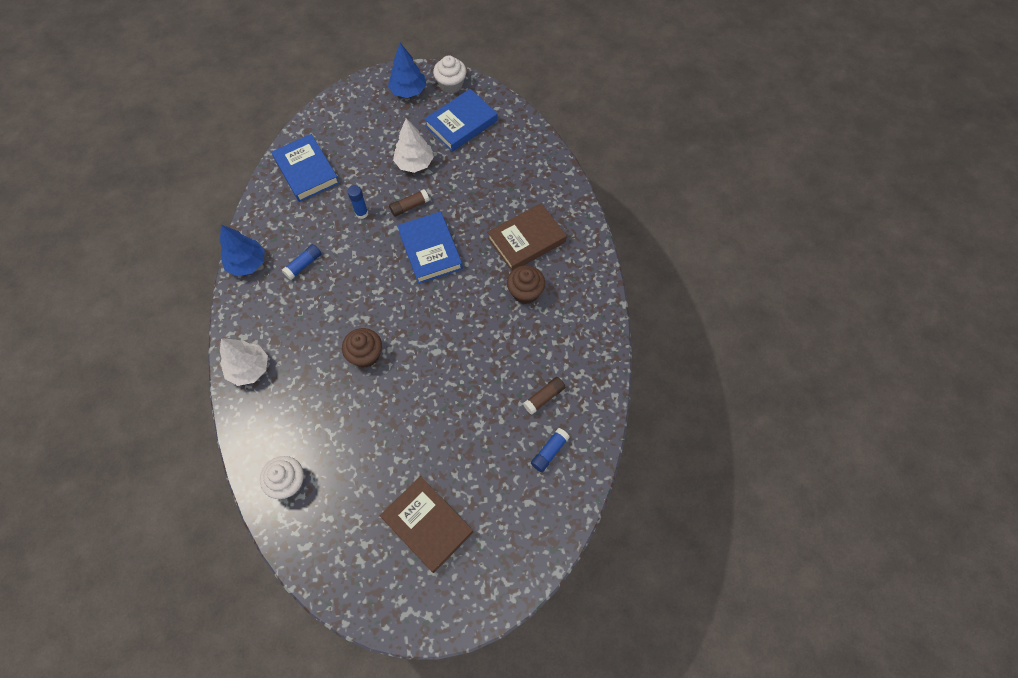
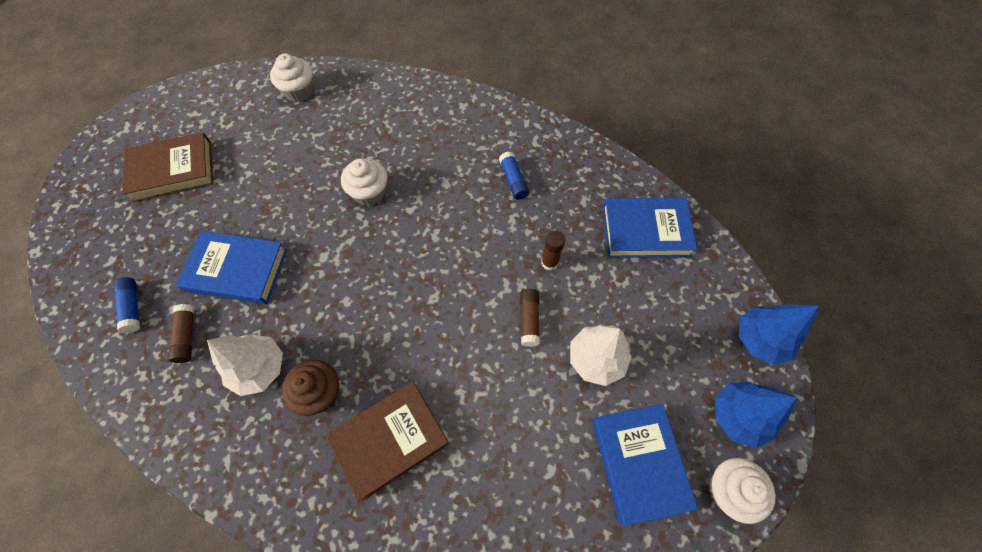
camera: 120 degrees right, 0 degrees up
(247, 263) = (546, 134): blue tree -> blue tree (760, 339)
(249, 368) = (426, 99): white tree -> white tree (259, 368)
(362, 213) = (549, 262): blue glue stick -> brown glue stick
(365, 355) = (369, 192): brown cupcake -> white cupcake
(430, 250) = (451, 312): blue book -> blue book (237, 270)
(526, 240) = (390, 440): brown book -> brown book turned 60 degrees clockwise

